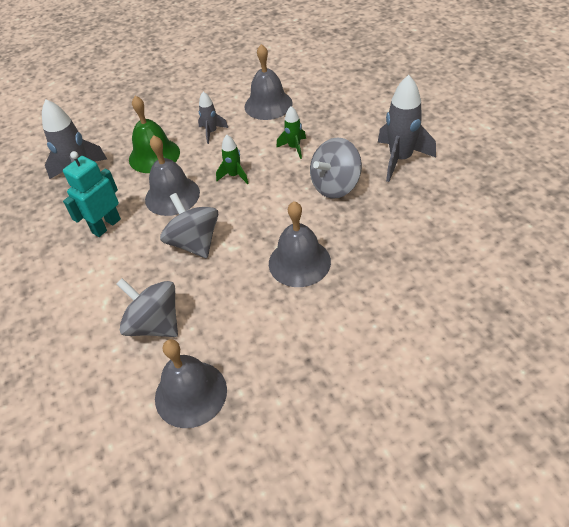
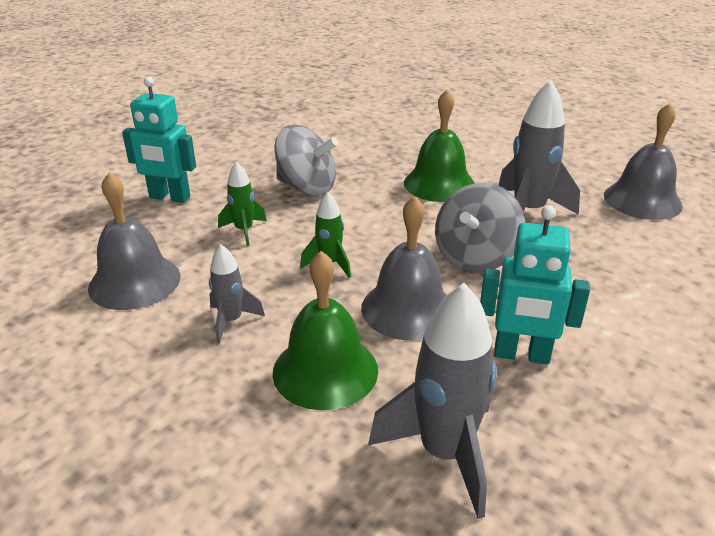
camera: 120 degrees left, 15 degrees down
(155, 324) = (608, 245): grey spinning top -> none
(299, 262) = (439, 184): grey bell -> green bell
(356, 122) = (169, 197): none -> turquoise robot
(400, 159) = (239, 160): grey rocket -> grey rocket (528, 212)

